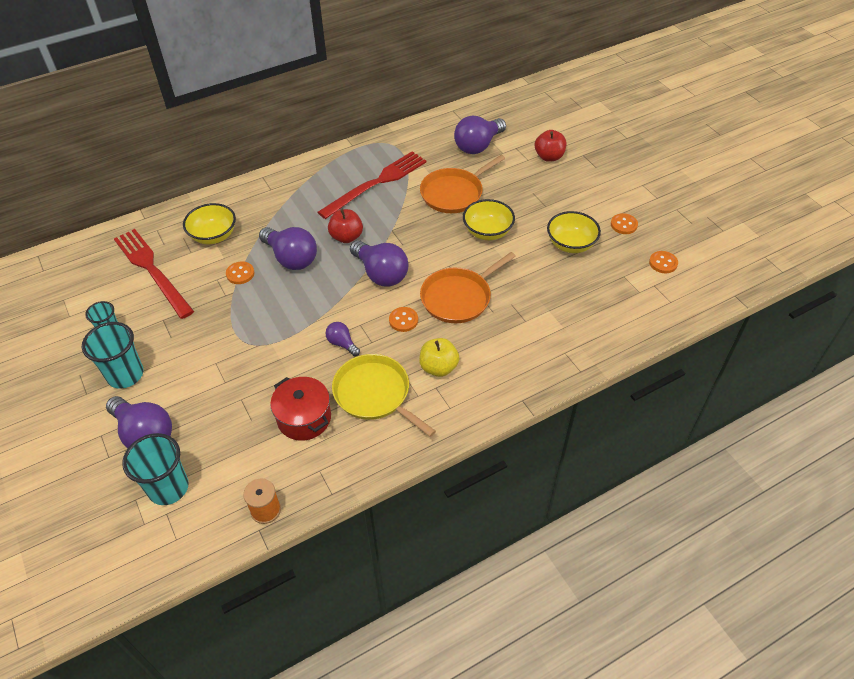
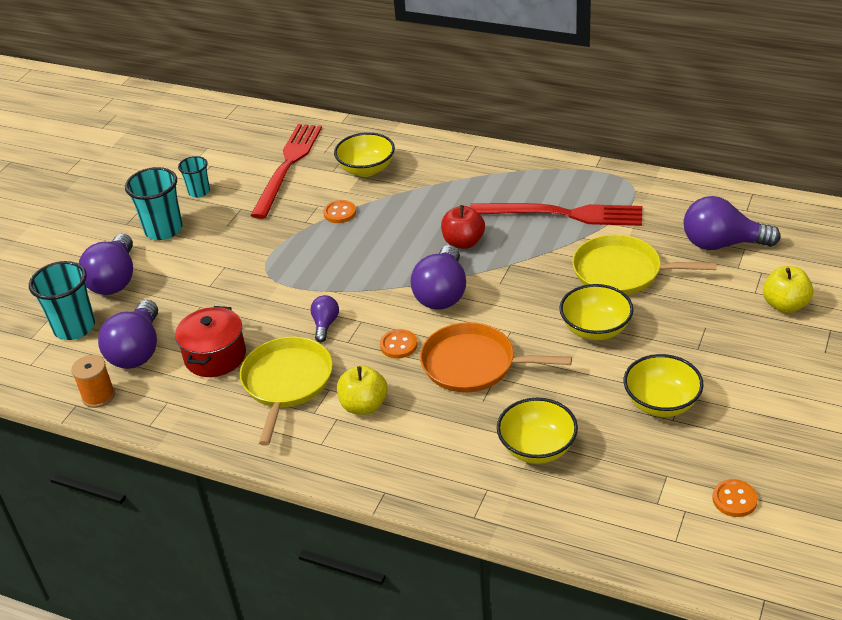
camera: 55 degrees right, 10 degrees down
(291, 258) = (394, 228): purple light bulb -> purple light bulb (137, 351)
(454, 193) = (621, 272): orange pan -> yellow pan
(549, 157) = (785, 305): red apple -> yellow apple
(554, 312) = (537, 448): none -> yellow bowl
(623, 225) = (755, 429): orange button -> none

